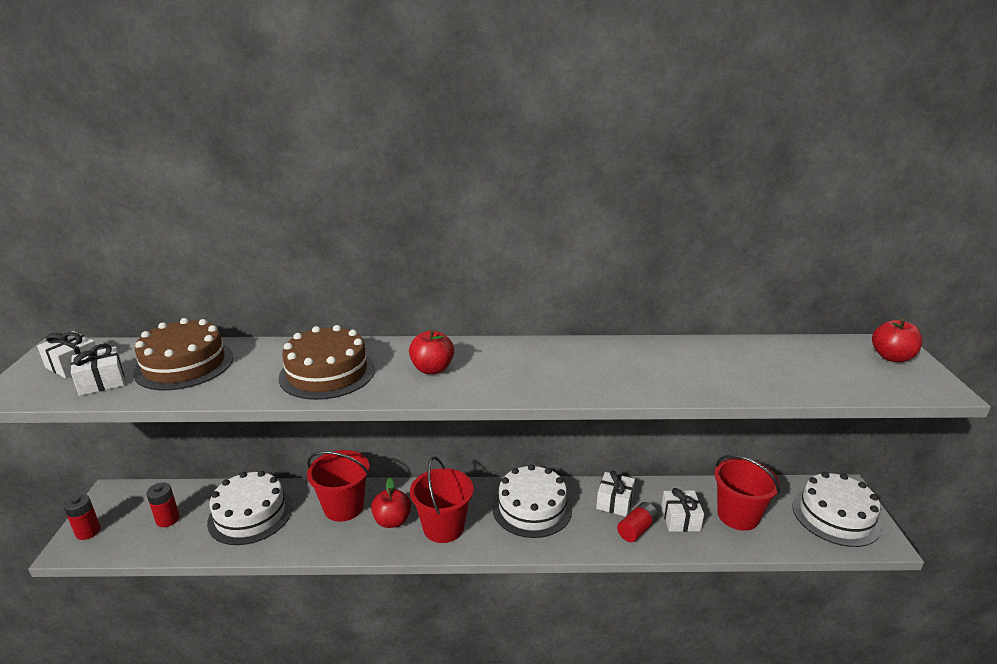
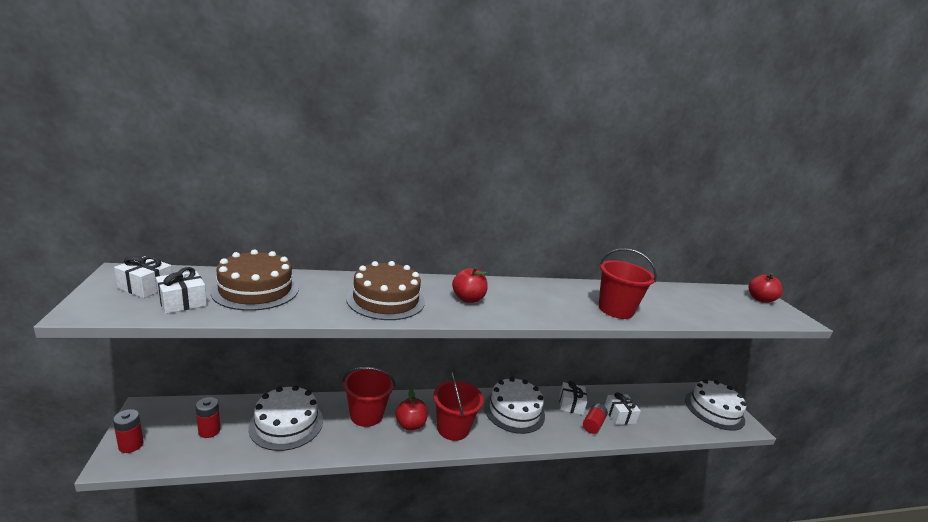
camera: 15 degrees left, 5 degrees down
(738, 515) = (655, 412): red bucket -> red bucket (615, 310)

